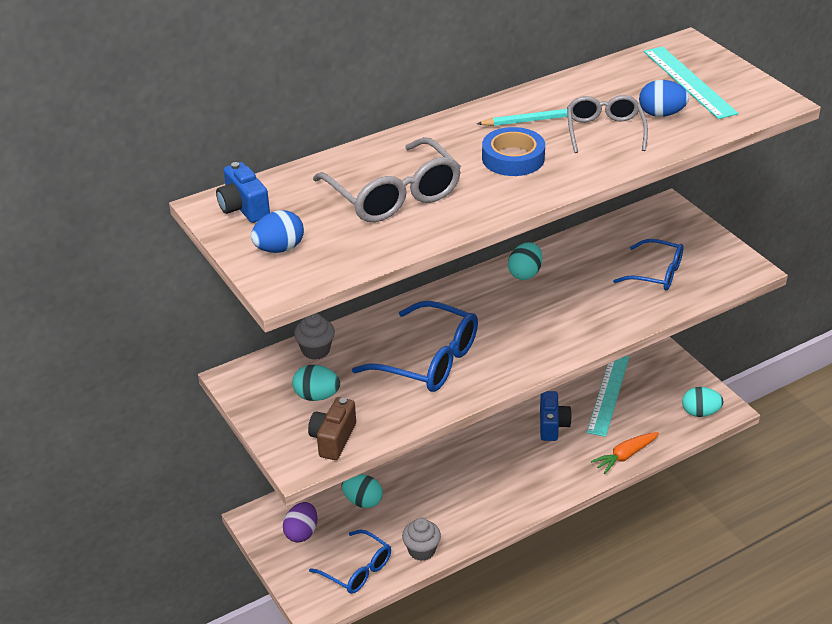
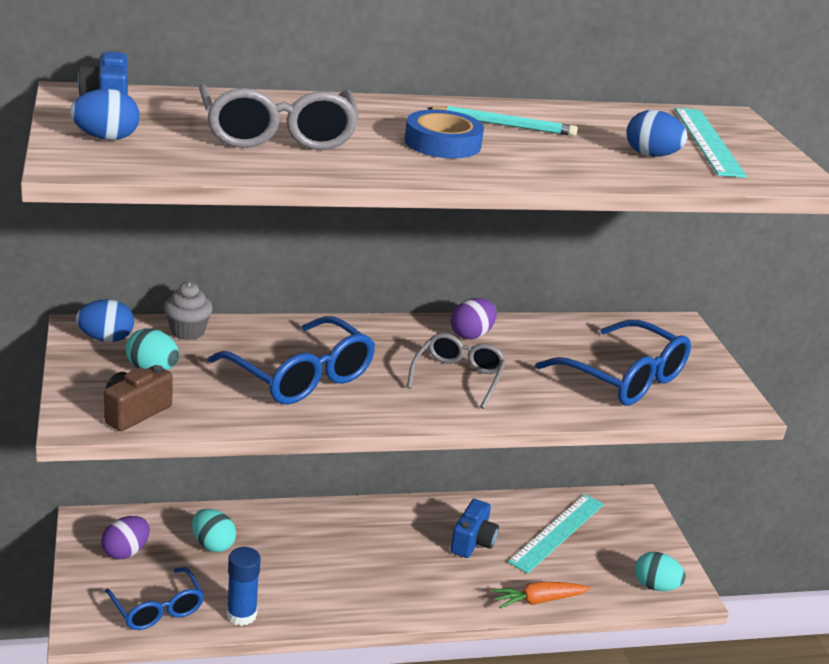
camera: 15 degrees right, 10 degrees down
(260, 380) = (106, 339): none -> blue egg
(421, 550) = (241, 615): grey cupcake -> blue glue stick
(525, 273) = (471, 335): turquoise egg -> purple egg
(604, 131) = (571, 150): grey glasses -> grey glasses (458, 377)
(656, 273) = (624, 378): blue glasses -> blue glasses, size x1.54

